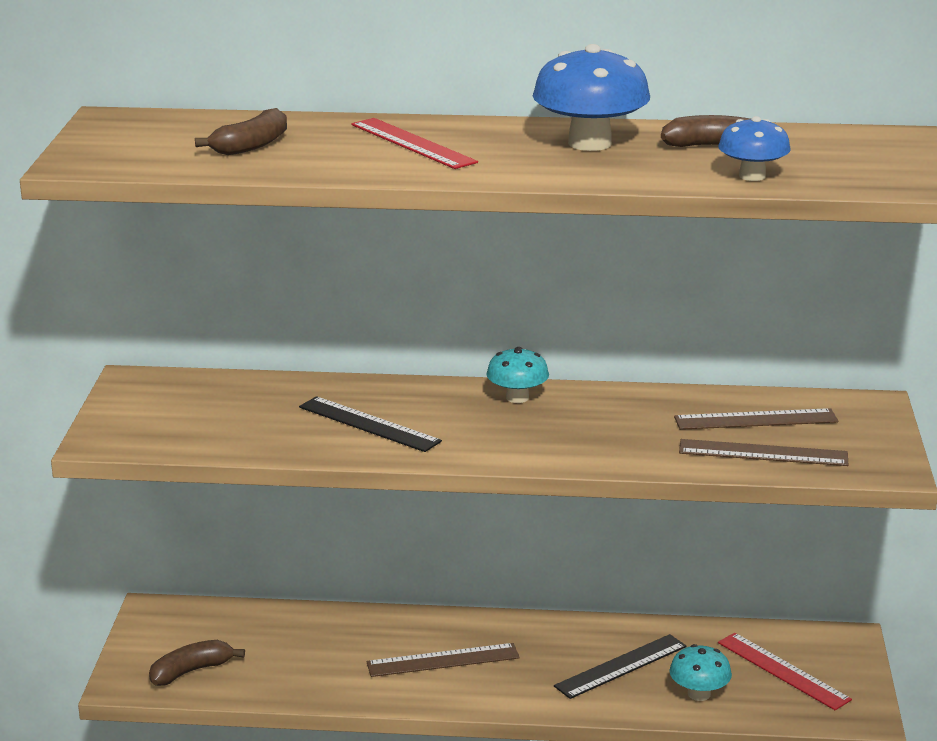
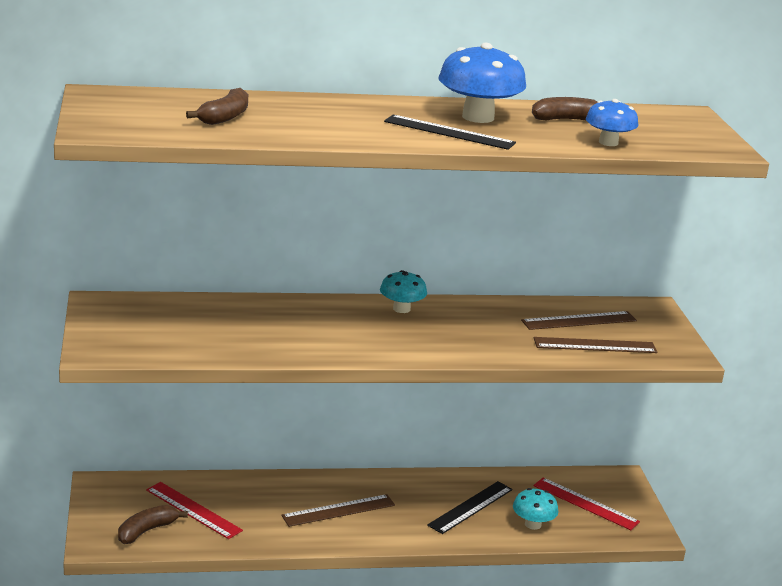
camera: 15 degrees left, 0 degrees up
(369, 424) = (299, 332): black ruler -> black ruler (449, 132)
(413, 143) = (348, 116): red ruler -> red ruler (193, 510)

